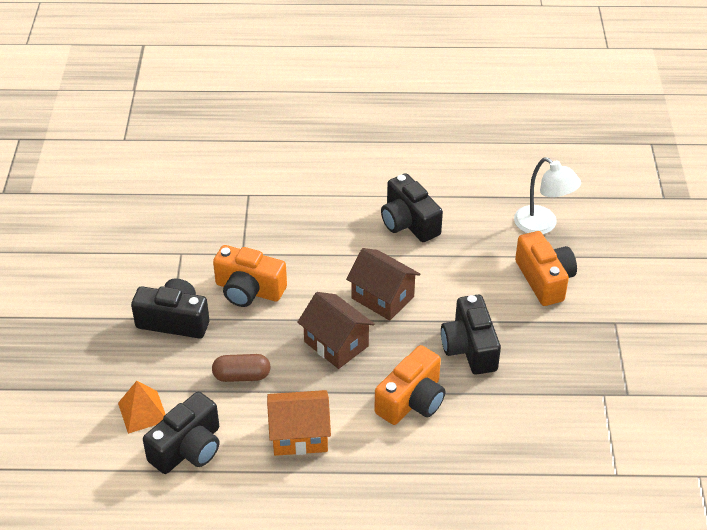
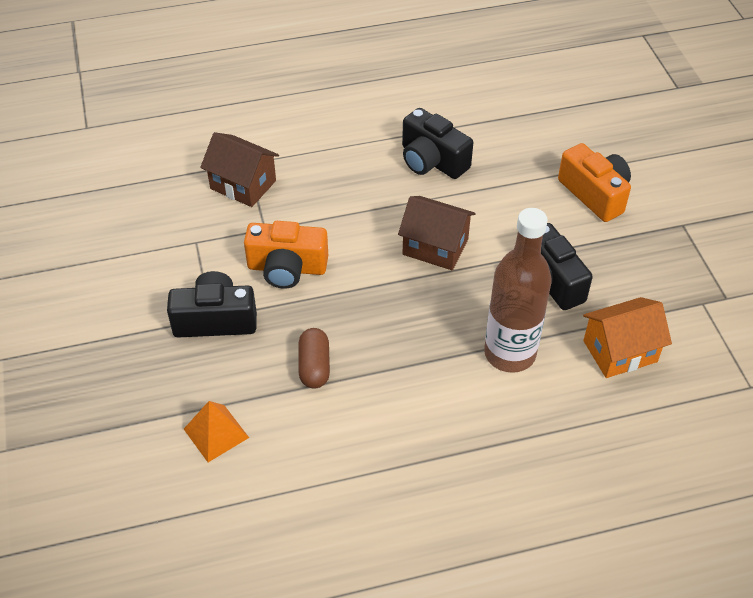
camera: 15 degrees left, 5 degrees up
(188, 448) = (284, 464): black camera -> none
(242, 376) = (314, 366): brown capsule -> brown capsule turned 75 degrees counterclockwise
(299, 435) = (403, 420): orange house -> orange house (620, 351)
(336, 344) = (405, 308): brown house -> brown house (243, 185)
(412, 400) = (509, 353): orange camera -> brown bottle
(542, 225) = (570, 138): white lamp -> none

